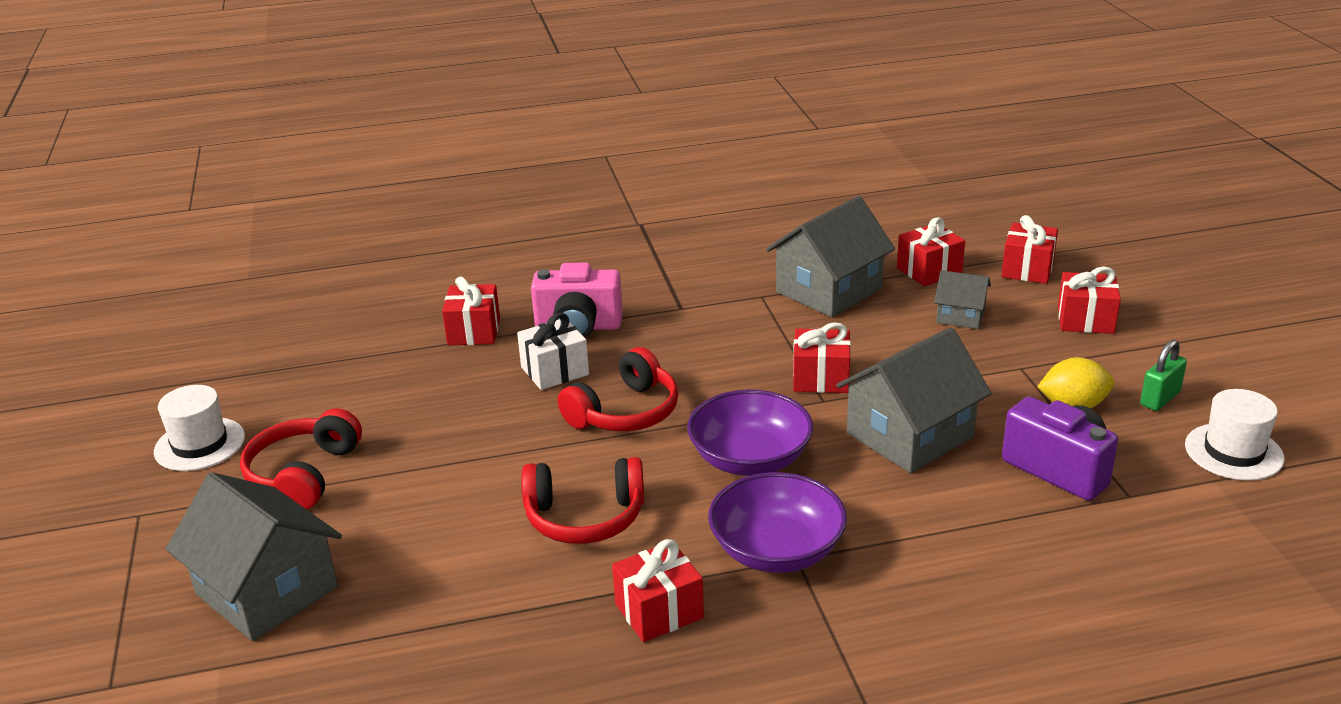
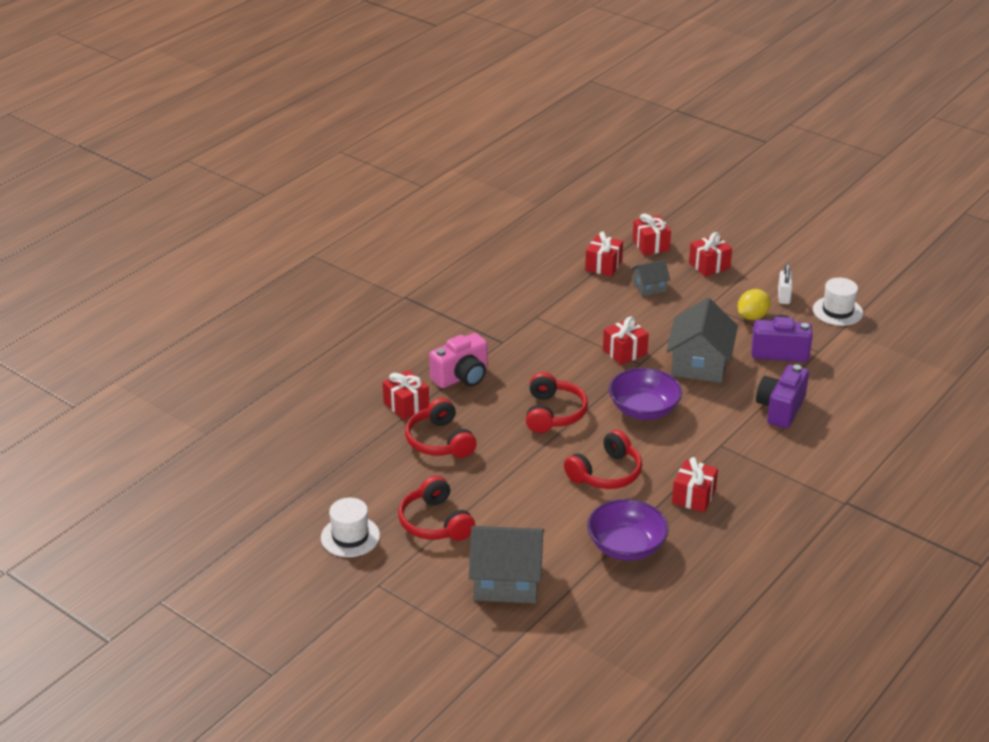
camera: 40 degrees left, 5 degrees up
(449, 385) = (439, 441): none -> red headphones
(555, 371) = (485, 407): white gift -> none
(776, 550) = (708, 446): purple bowl -> purple bowl (626, 546)
(828, 290) = (567, 299): grey house -> none
(960, 550) = (780, 409): none -> purple camera
(1160, 398) = (783, 296): green padlock -> white padlock

